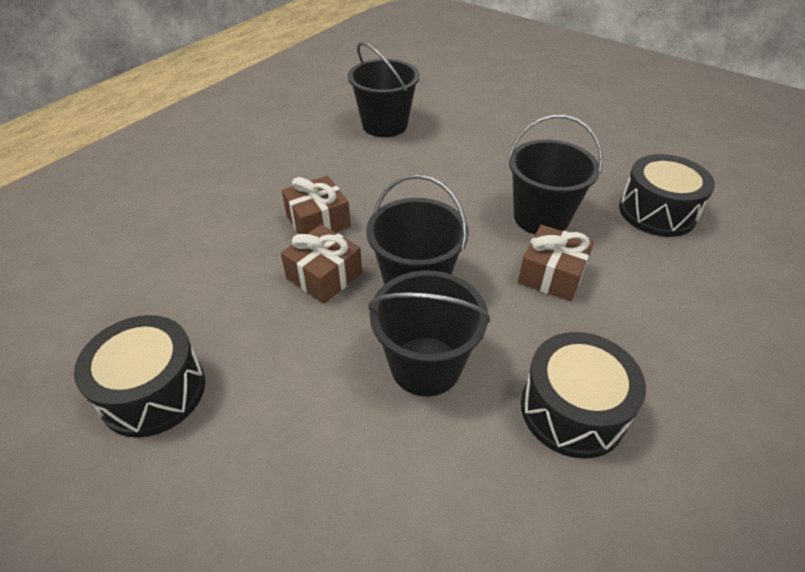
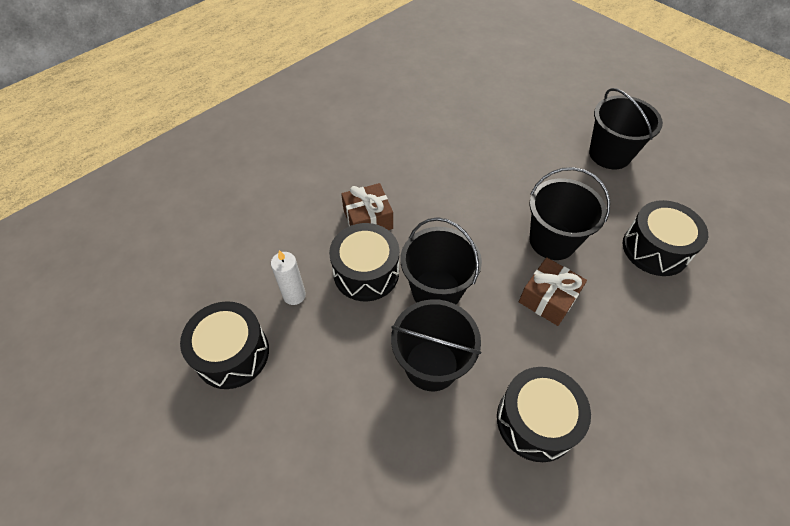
camera: 10 degrees right, 10 degrees up
(234, 312) = (294, 295): none -> white candle
(324, 276) = (366, 272): brown gift -> black drum
(385, 125) = (437, 125): black bucket -> black bucket (609, 154)

